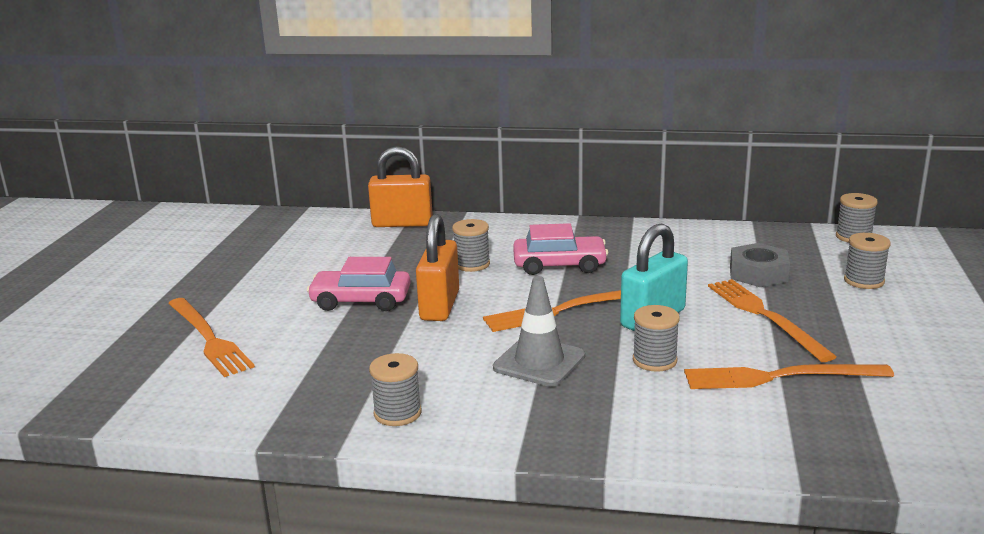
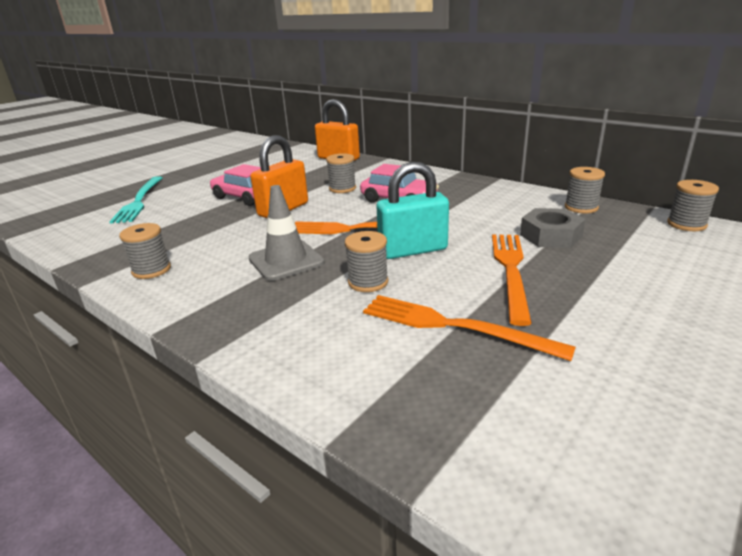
camera: 30 degrees right, 5 degrees up
(209, 338) = (139, 201): orange fork -> turquoise fork
(864, 281) = (651, 263): grey spool -> grey spool (581, 207)

